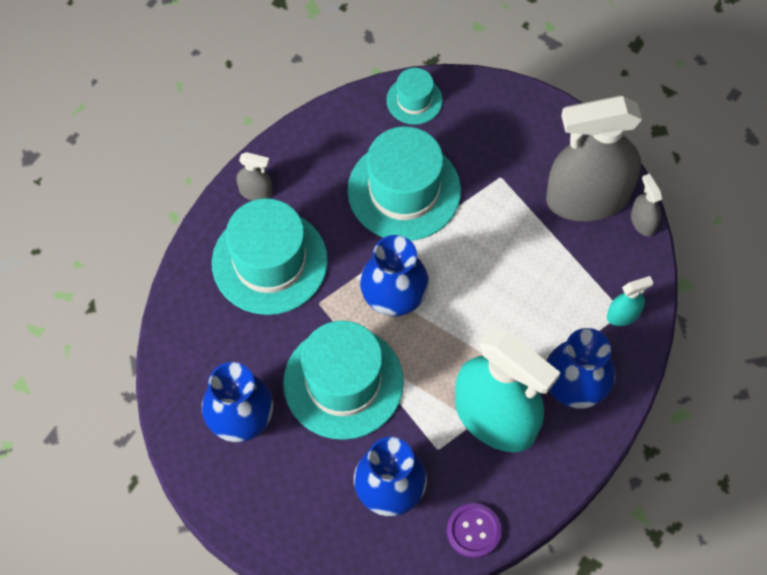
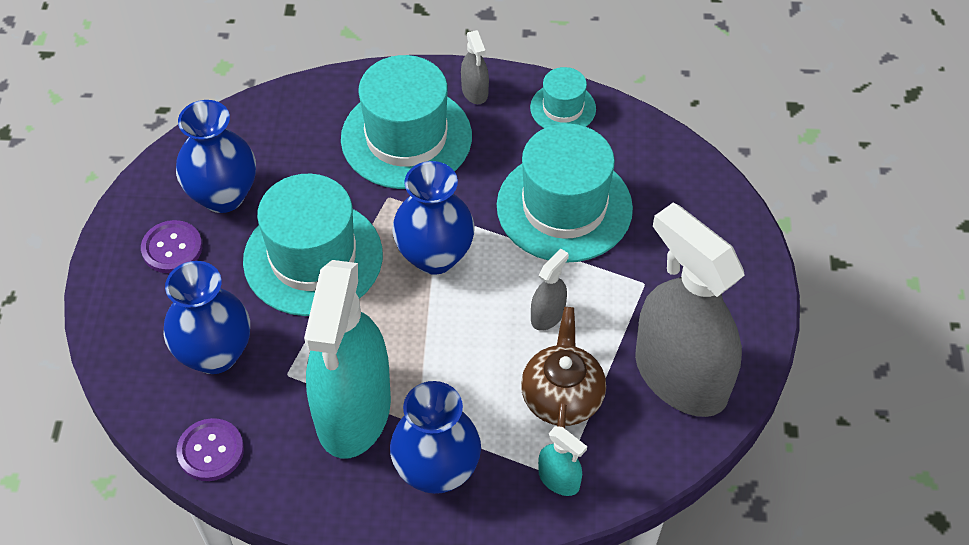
camera: 60 degrees right, 10 degrees down
(270, 480) = (172, 248): none -> purple button
(414, 100) = (676, 166): turquoise hat -> turquoise hat (563, 108)
(561, 278) = (562, 396): none -> brown teapot
(643, 222) = (691, 446): grey spray bottle -> grey spray bottle (547, 315)

